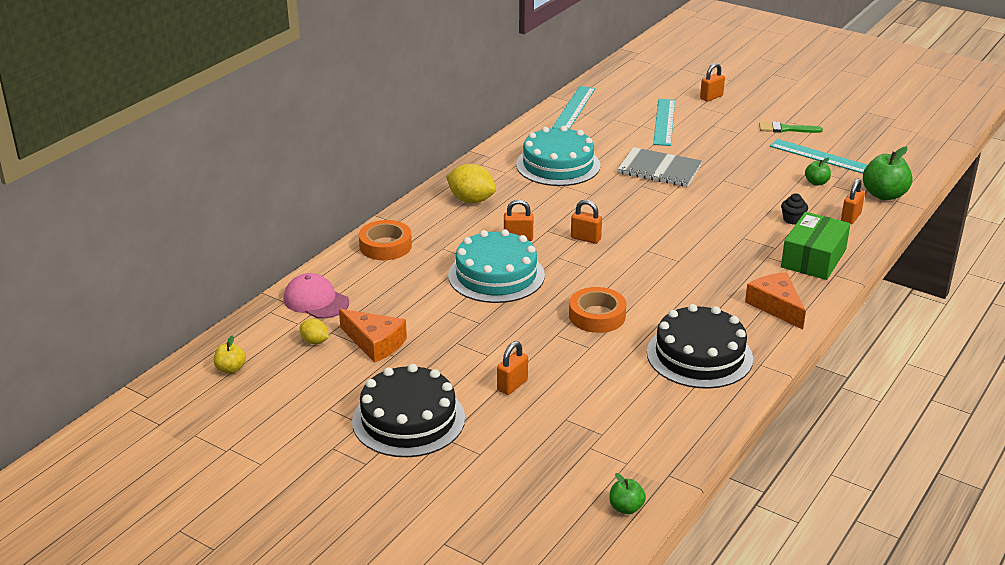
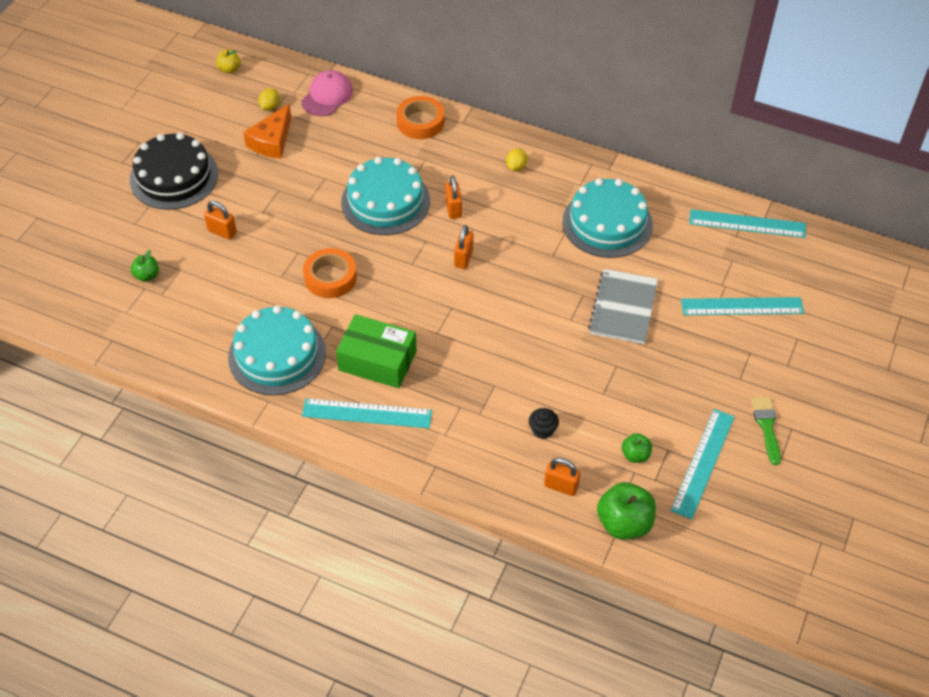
camera: 80 degrees right, 20 degrees up
(471, 200) = (516, 167): yellow lemon -> yellow lemon, size x0.54
(626, 508) = (72, 315): green apple -> green apple (147, 275)
(699, 355) = (277, 355): black cake -> turquoise cake
(711, 97) = (828, 349): orange padlock -> none
(776, 306) = (367, 413): orange cheese -> turquoise ruler
(813, 258) = (463, 447): green box -> green box (377, 361)

